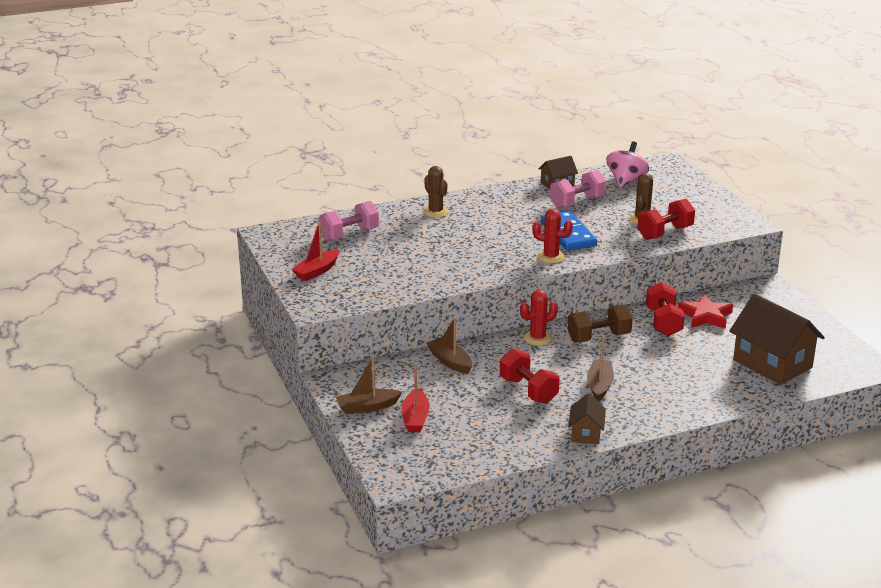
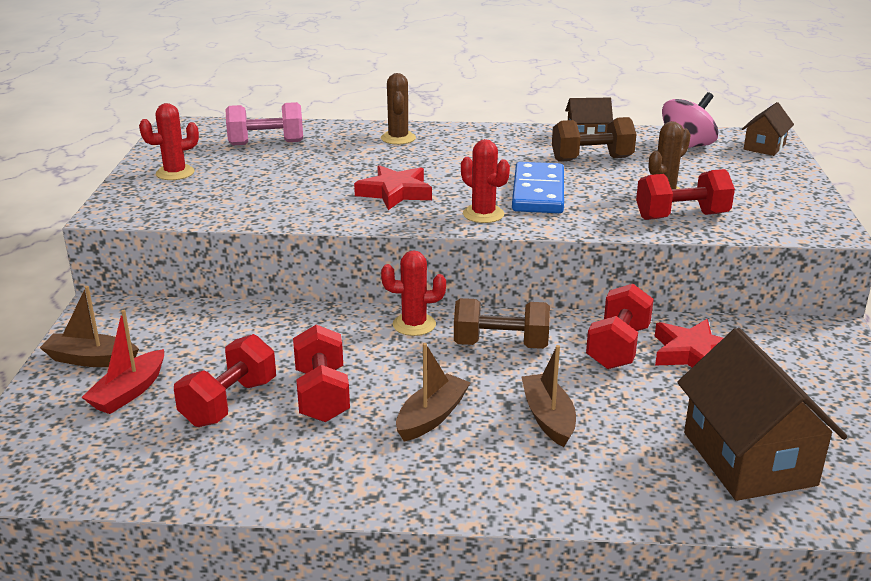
camera: 25 degrees right, 0 degrees up
(317, 271) = (175, 173): red boat -> red cactus
(450, 362) = (265, 327): brown boat -> brown boat (548, 418)
(481, 254) = (395, 193): none -> red star
(481, 408) = (229, 403): none -> red dumbbell
(577, 202) = (591, 159): pink dumbbell -> brown dumbbell
(586, 433) = (333, 489): brown house -> brown house (764, 147)

